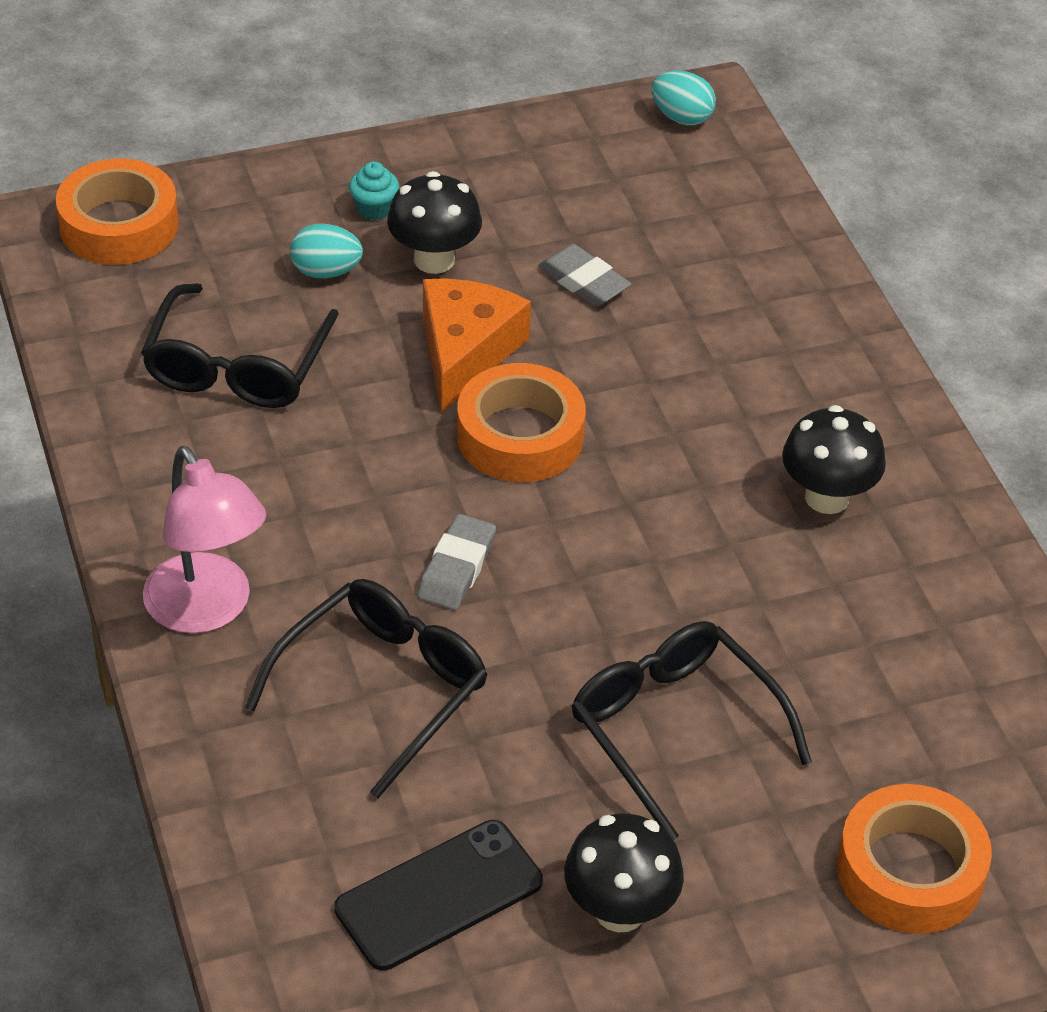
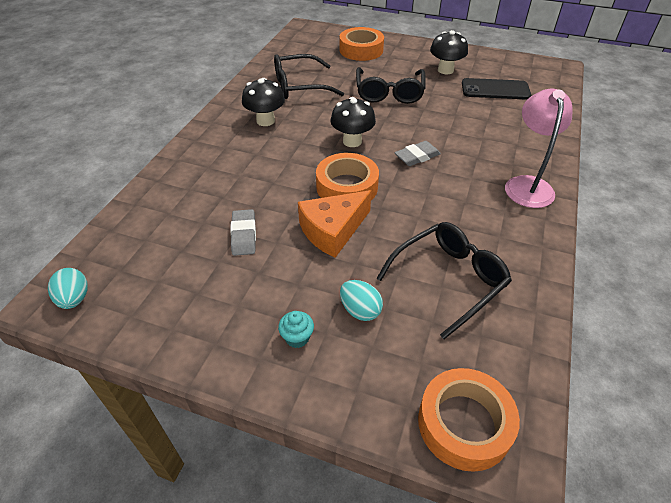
camera: 140 degrees left, 0 degrees up
(381, 689) = (475, 136): black glasses -> black glasses (300, 86)
(434, 259) = (298, 285): black mushroom -> black mushroom (352, 141)

